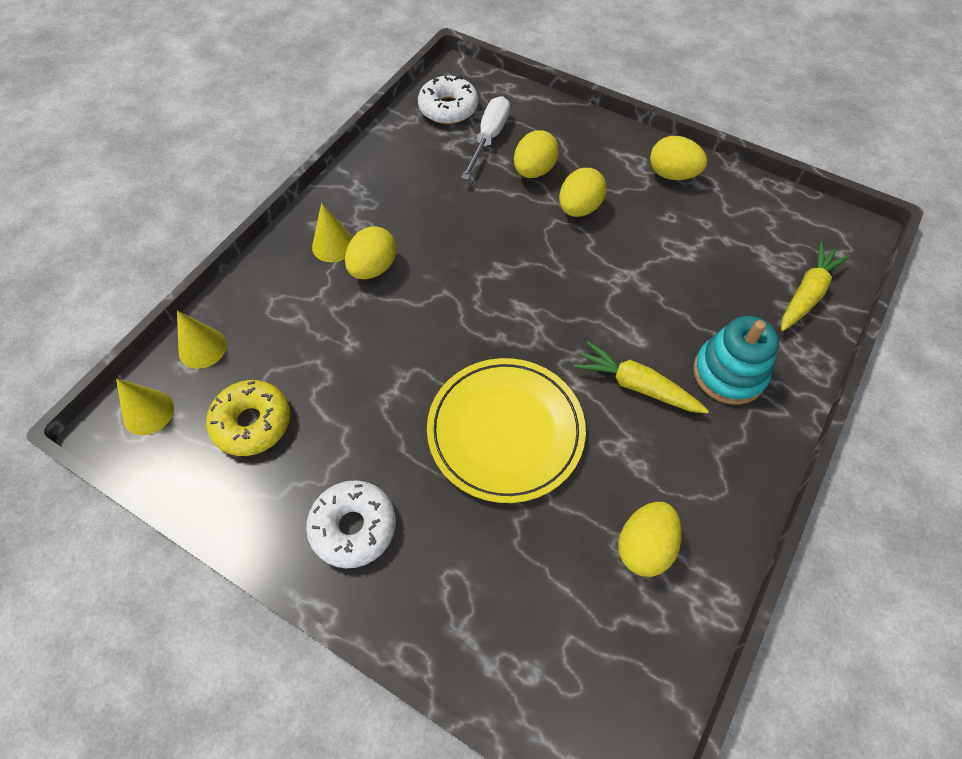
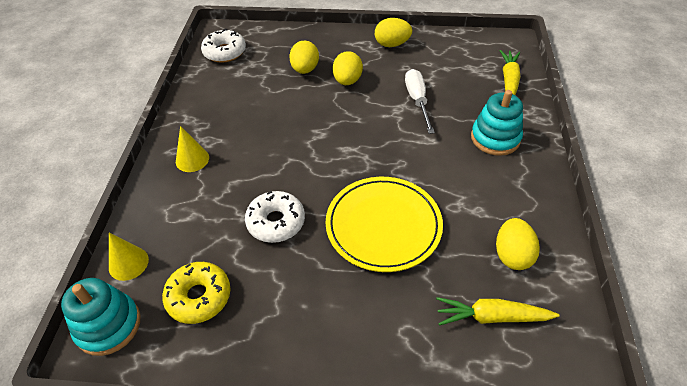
camera: 25 degrees left, 10 degrees down
(148, 412) = (108, 325): yellow cone -> turquoise stacking toy
(353, 527) = (317, 331): white donut -> white donut (276, 222)
(373, 268) = (230, 163): yellow egg -> none
(489, 138) = (263, 61): white screwdriver -> white screwdriver (417, 100)
(637, 386) = (447, 166): yellow carrot -> yellow carrot (492, 317)

